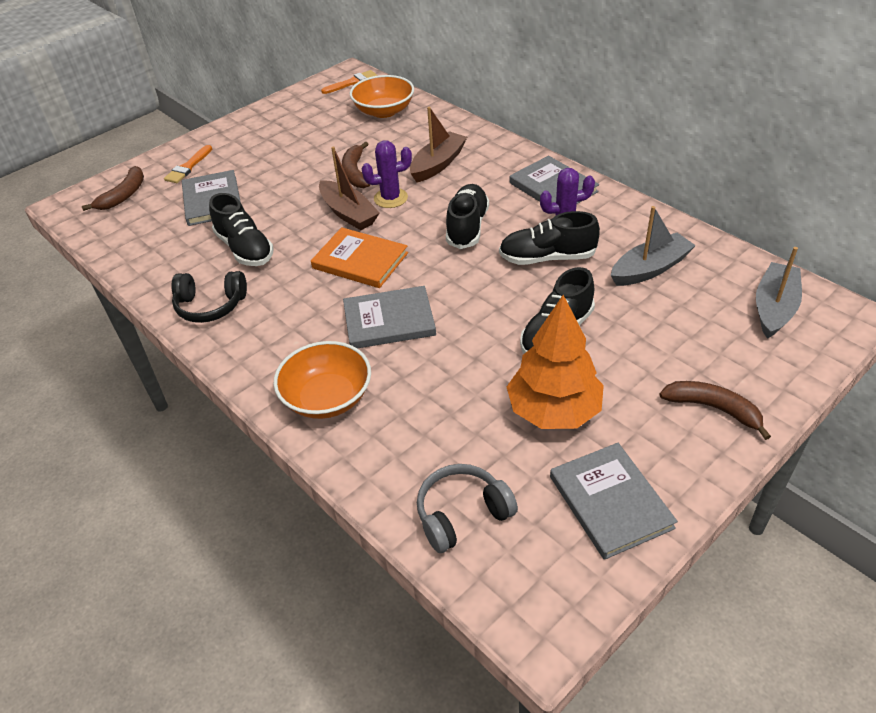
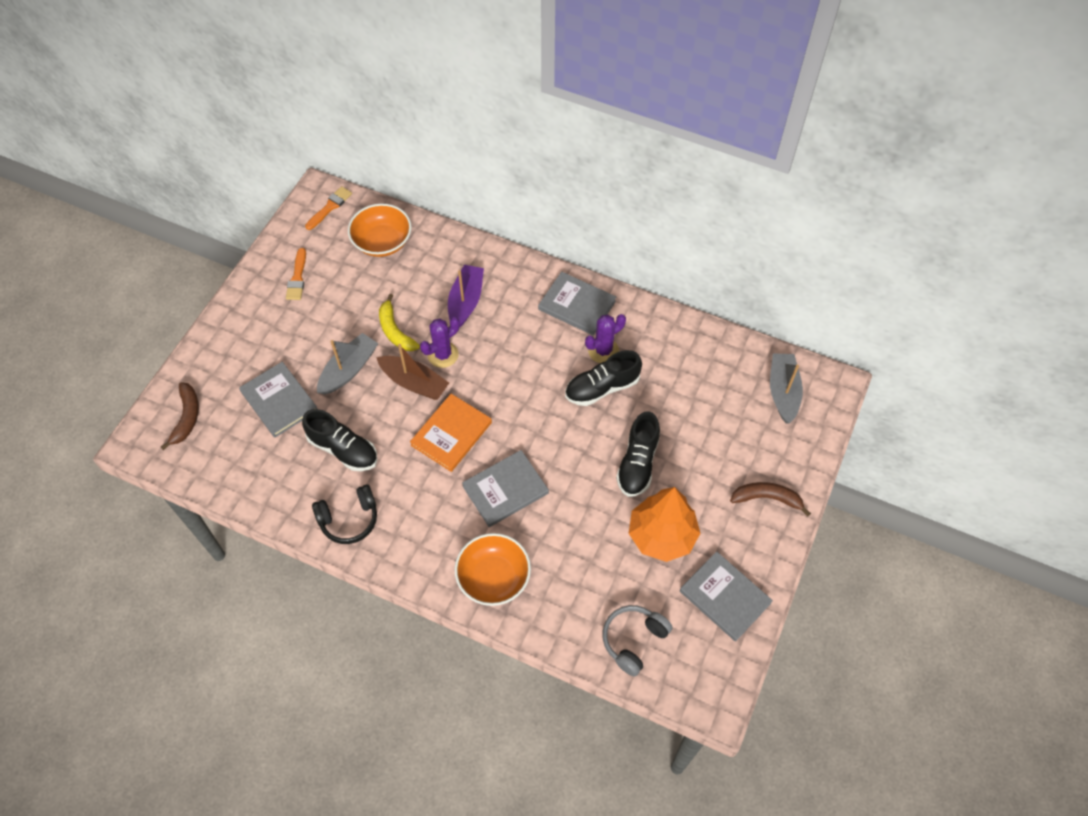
camera: 25 degrees left, 15 degrees up
(188, 167) = (229, 364): orange brush -> orange brush (297, 278)
(355, 172) = (395, 331): brown banana -> yellow banana
(360, 260) = (451, 434): orange book -> orange book turned 60 degrees counterclockwise
(438, 164) = (465, 301): brown boat -> purple boat
(467, 227) = (524, 371): black shoe -> none
(650, 269) = (684, 377): grey boat -> grey boat (348, 370)

